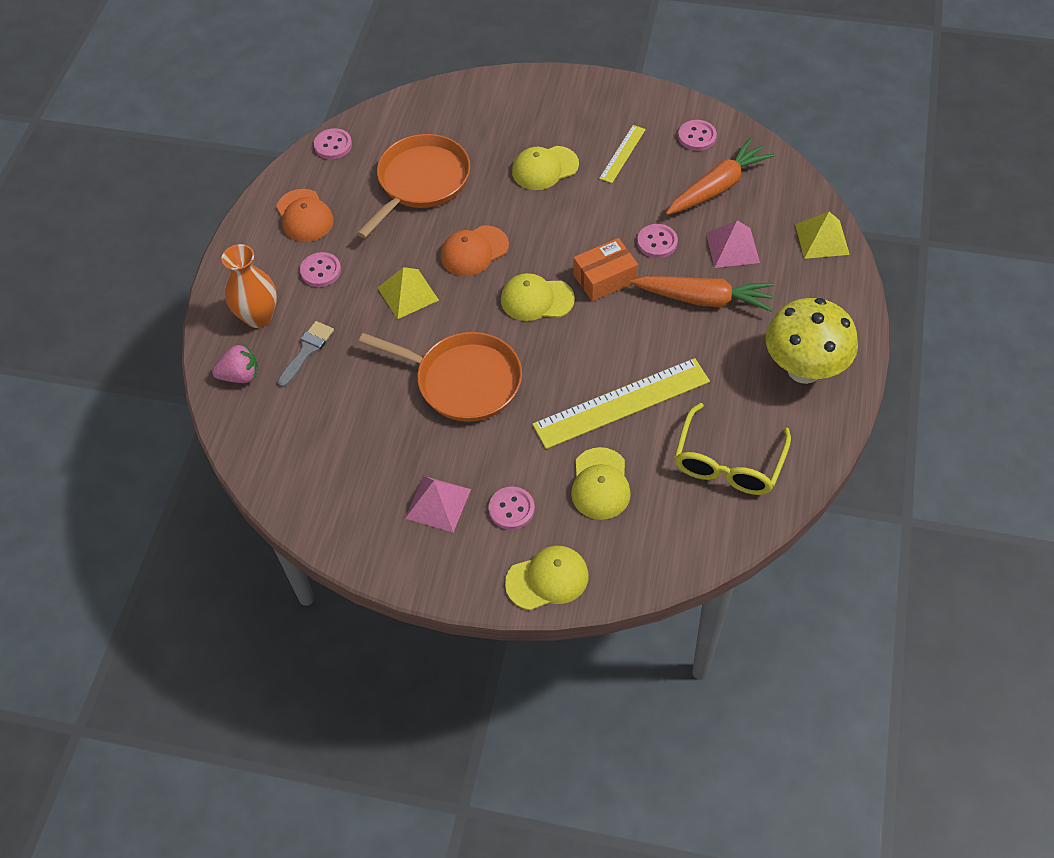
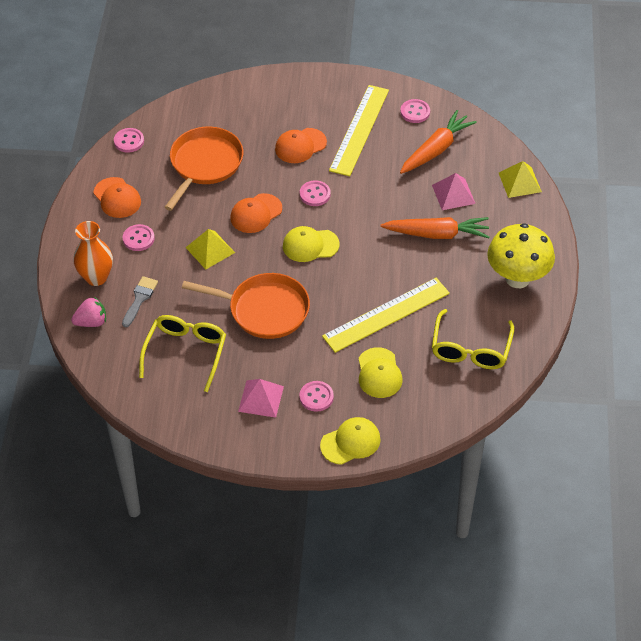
camera: 10 degrees left, 5 degrees down
(352, 429) = (186, 353): none -> yellow glasses
(544, 168) = (300, 146): yellow cap -> orange cap
(605, 278) = (360, 225): orange box -> none
(622, 154) = (359, 130): yellow ruler -> yellow ruler, size x1.97
(657, 242) = (395, 195): pink button -> pink button (315, 194)

